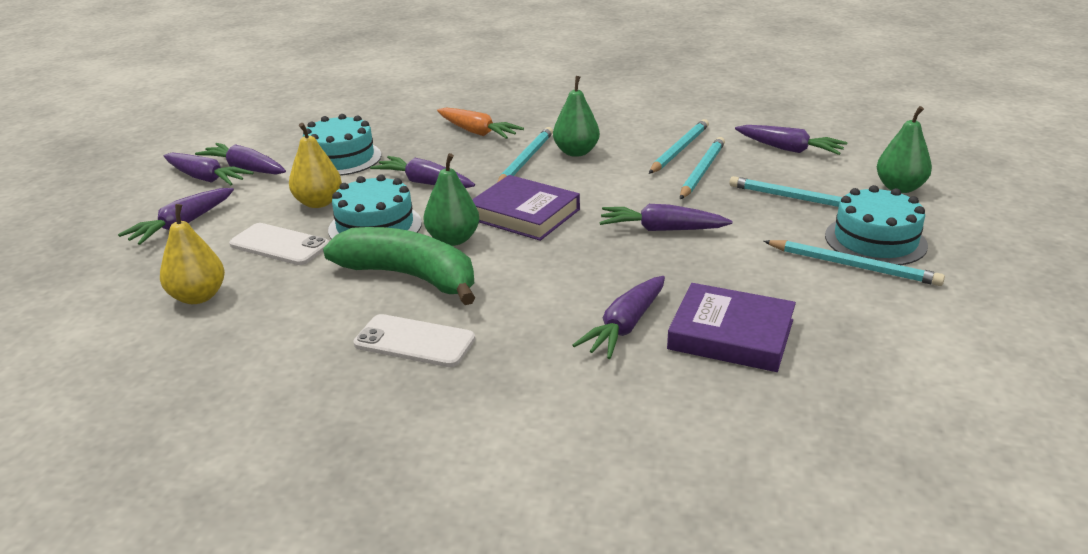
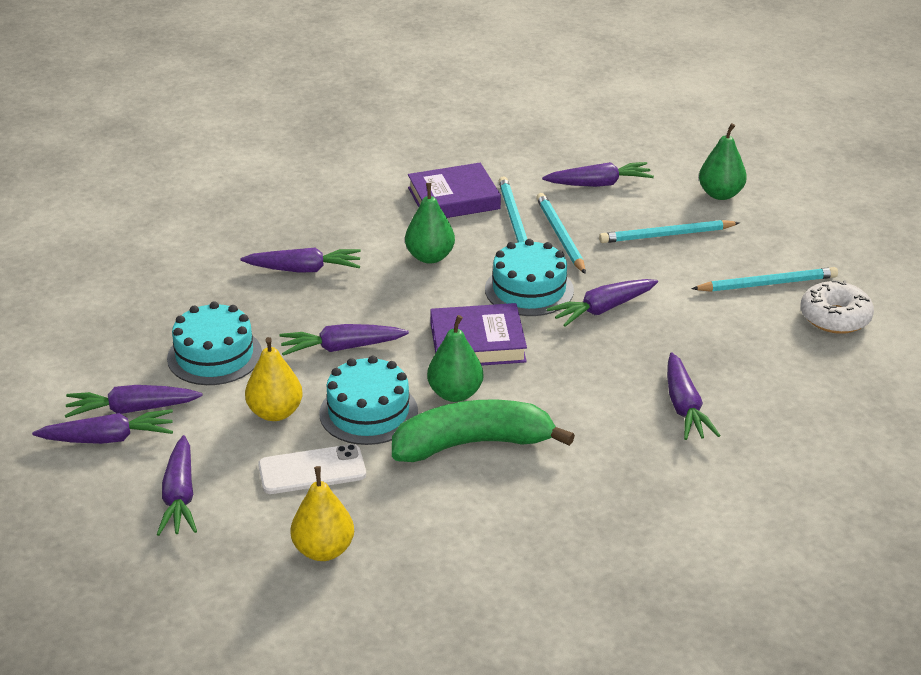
camera: 40 degrees left, 5 degrees up
(414, 341) = (559, 494): white phone -> none
(477, 132) = (304, 270): orange carrot -> purple carrot
(525, 160) = (396, 284): turquoise pencil -> none
(731, 334) = (757, 379): purple book -> purple book (453, 198)
(875, 240) = (756, 254): turquoise cake -> turquoise cake (529, 290)
(892, 318) = (835, 317): none -> white donut

